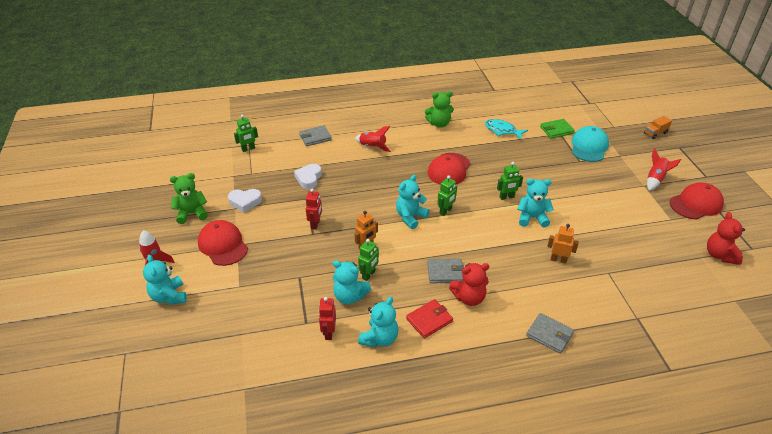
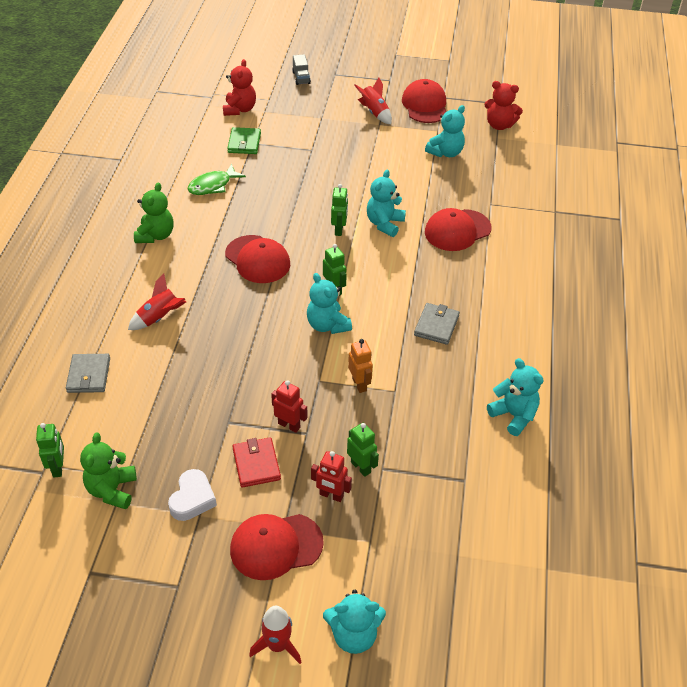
camera: 70 degrees left, 5 degrees up
(192, 213) = (179, 577): green teddy bear -> green teddy bear (112, 490)
(309, 178) = (185, 408): white heart -> none
(328, 333) = (488, 461): red robot -> red robot (331, 495)
(350, 296) = (438, 425): turquoise teddy bear -> turquoise teddy bear (445, 152)
(369, 275) = (410, 396): green robot -> green robot (361, 467)
(429, 320) = (502, 363): red wallet -> red wallet (256, 464)
(469, 298) = (483, 319): red teddy bear -> red teddy bear (239, 109)
(502, 130) = (213, 185): turquoise fish -> green fish
(549, 334) = (554, 278): grey wallet -> none
(558, 260) = (457, 230): orange robot -> red cap
(589, 147) = (291, 132): turquoise cap -> none
(655, 133) = (301, 78): orange truck -> grey truck

